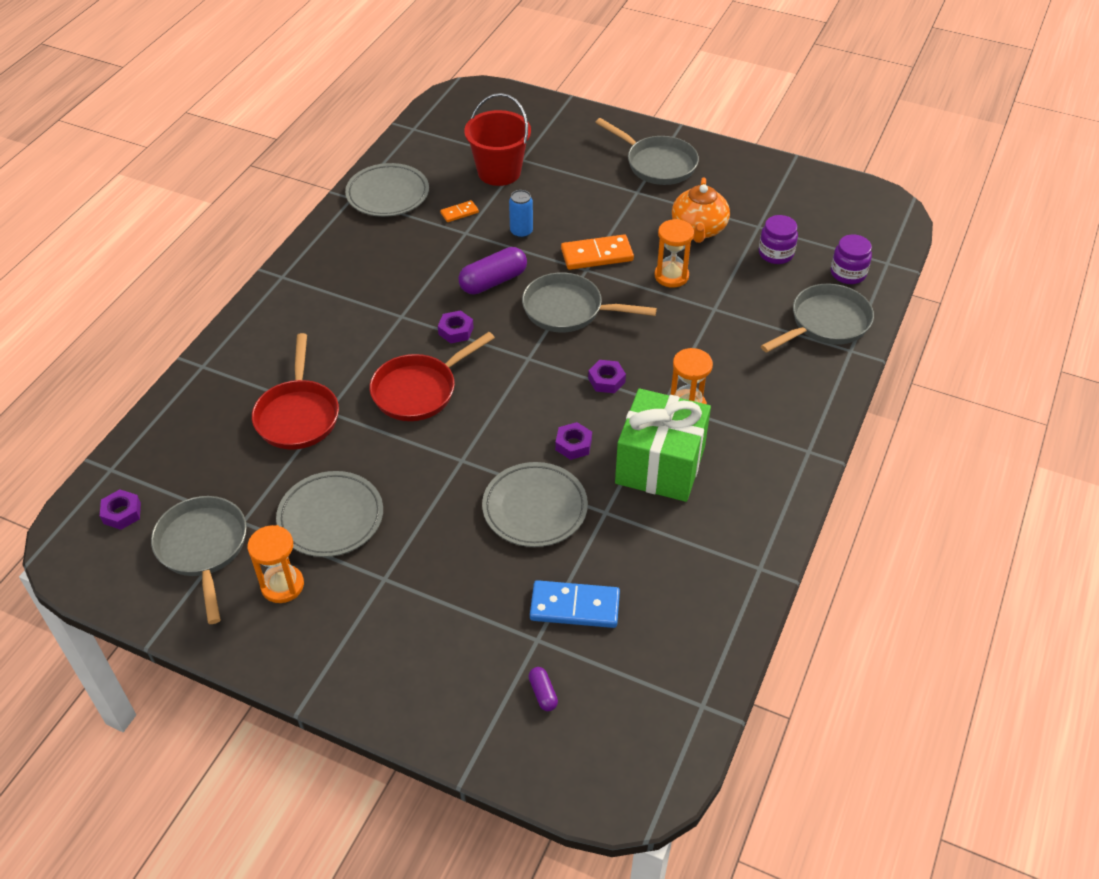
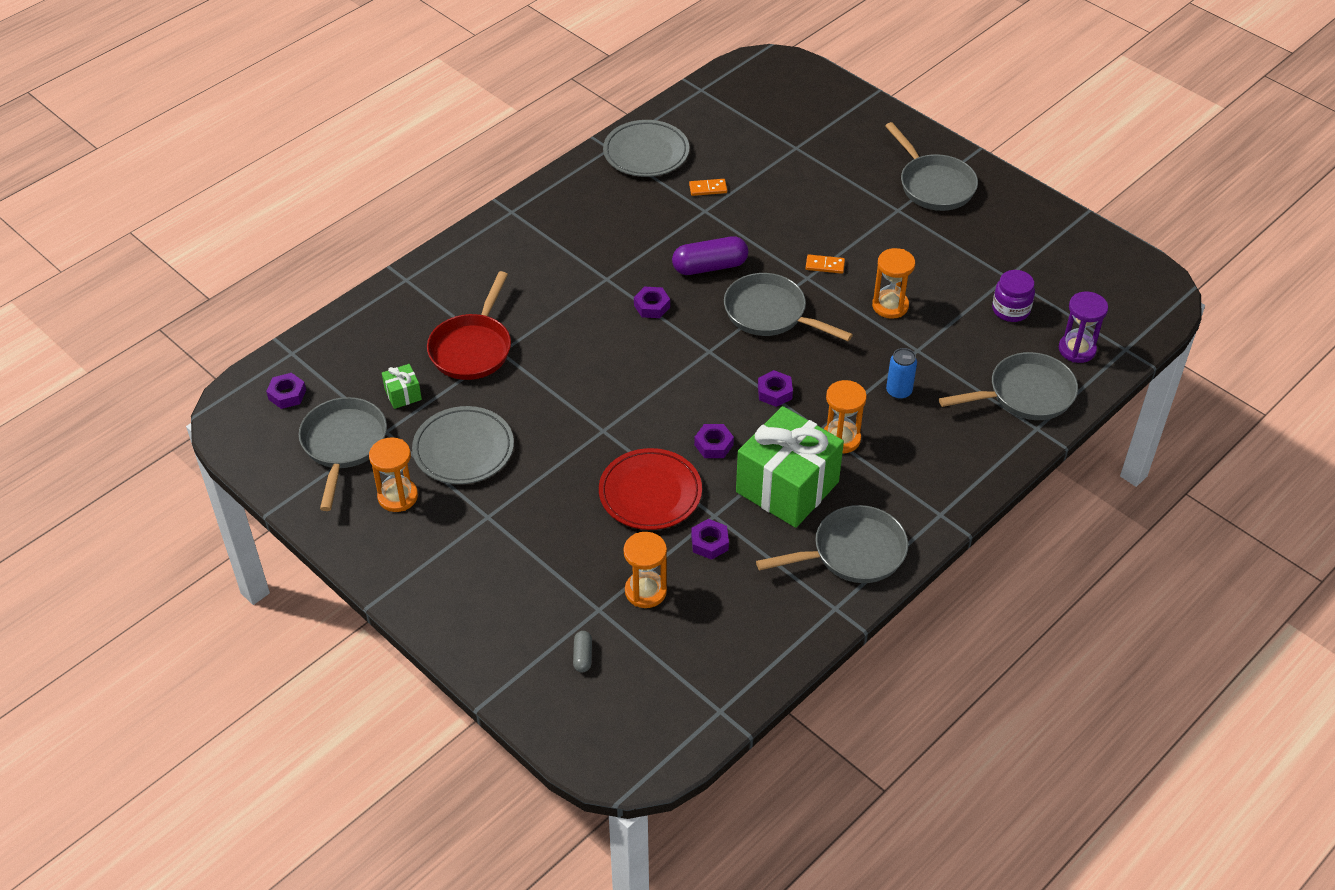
camera: 20 degrees right, 0 degrees up
(245, 480) = (403, 394): none -> green gift
(419, 390) = (592, 354): red pan -> none
(499, 172) = (766, 155): red bucket -> none
(521, 232) = (760, 223): blue can -> blue can (899, 391)
(535, 508) = (650, 493): grey plate -> red plate
(543, 693) = (582, 656): purple capsule -> grey capsule
(574, 607) = (645, 591): blue domino -> orange hourglass
(597, 255) = (825, 265): orange domino -> orange domino, size x0.53
(613, 540) = (709, 543): none -> purple nut
(698, 229) = (942, 265): orange teapot -> none
(749, 510) = (852, 552): none -> grey pan
(848, 273) = (1077, 349): purple jar -> purple hourglass

